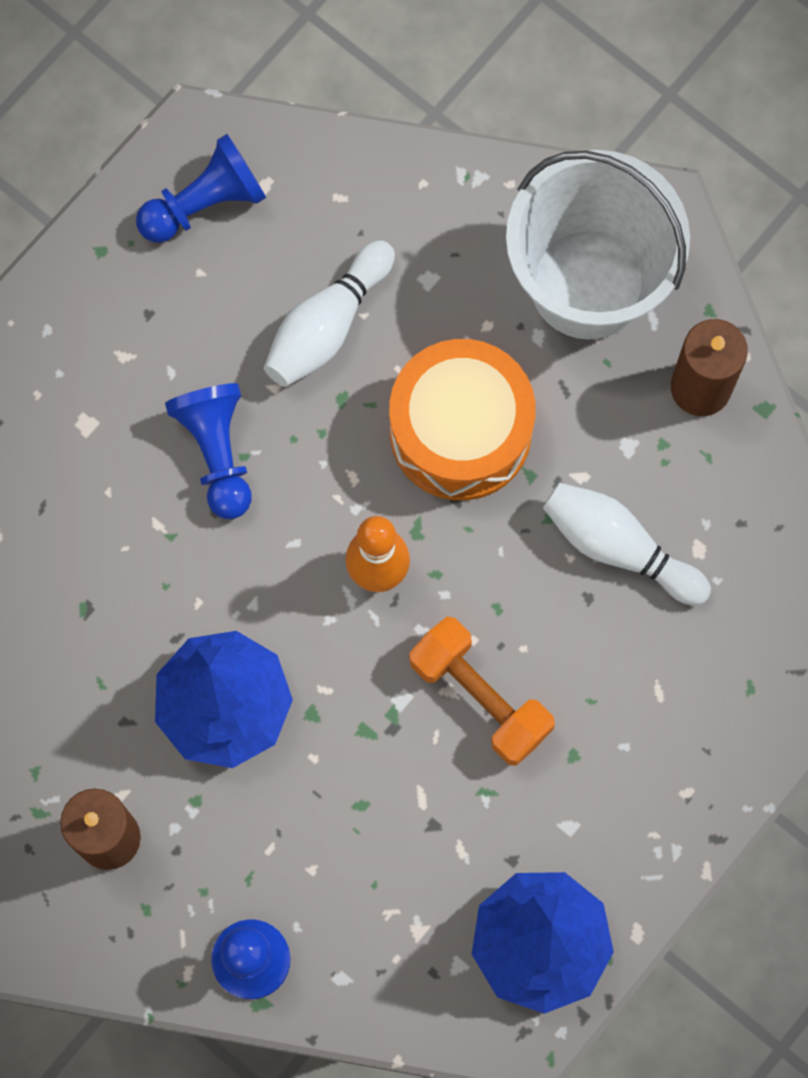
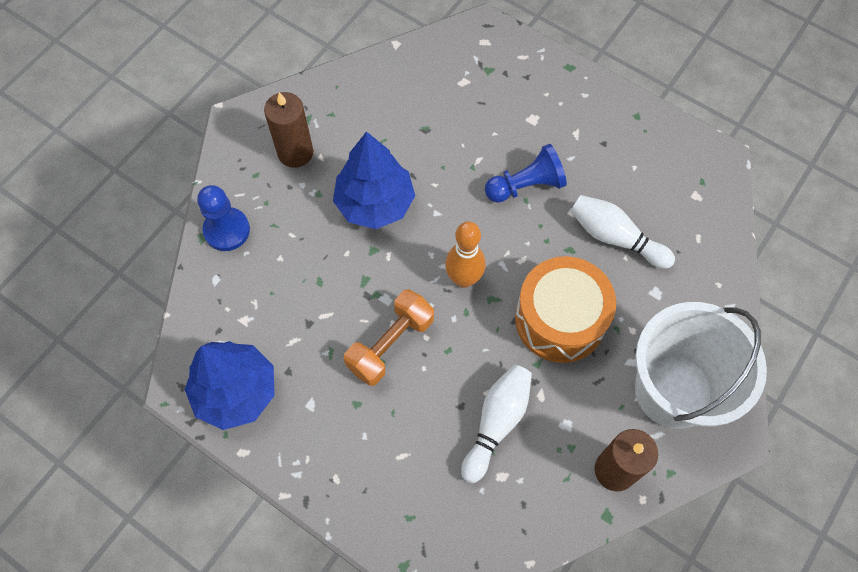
camera: 85 degrees right, 10 degrees down
(205, 203) = (678, 165): blue pawn -> none

